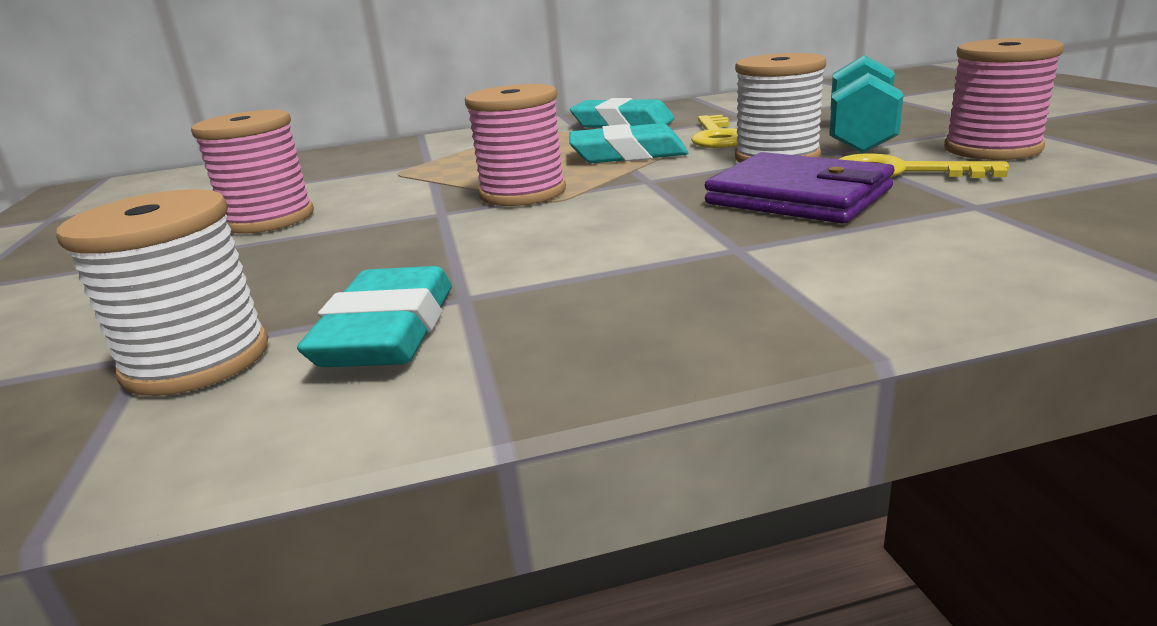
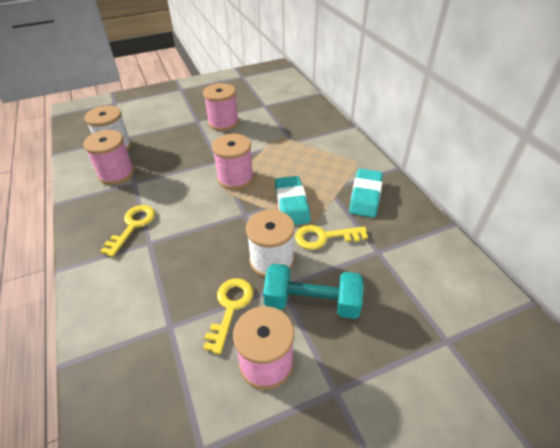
camera: 80 degrees right, 20 degrees up
(387, 332) = (116, 173): turquoise eraser -> pink spool
(671, 272) = (133, 226): none -> yellow key
(798, 196) = (202, 264): purple wallet -> none

